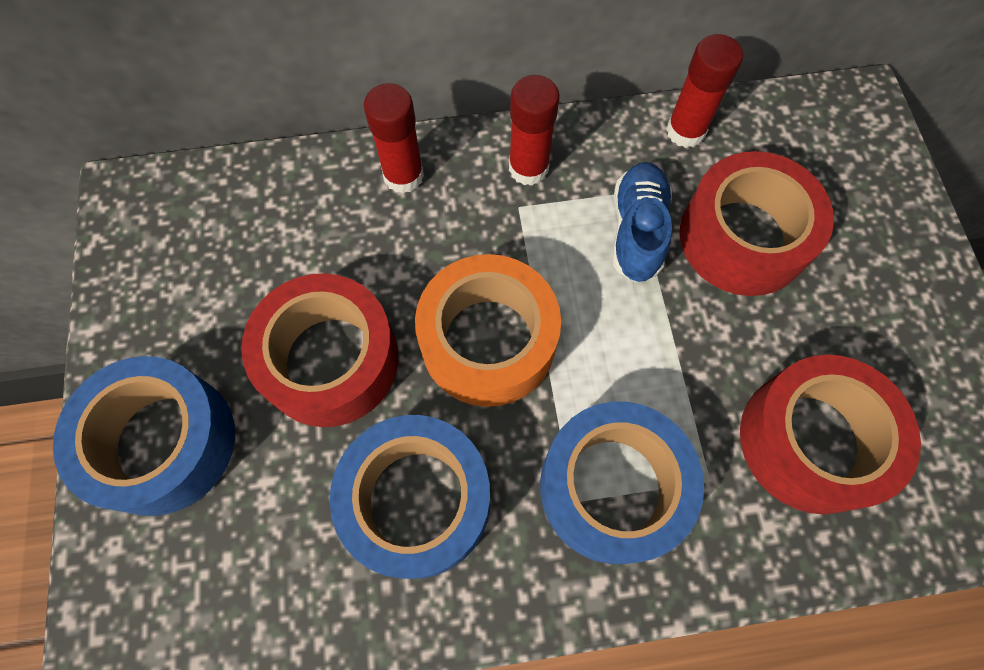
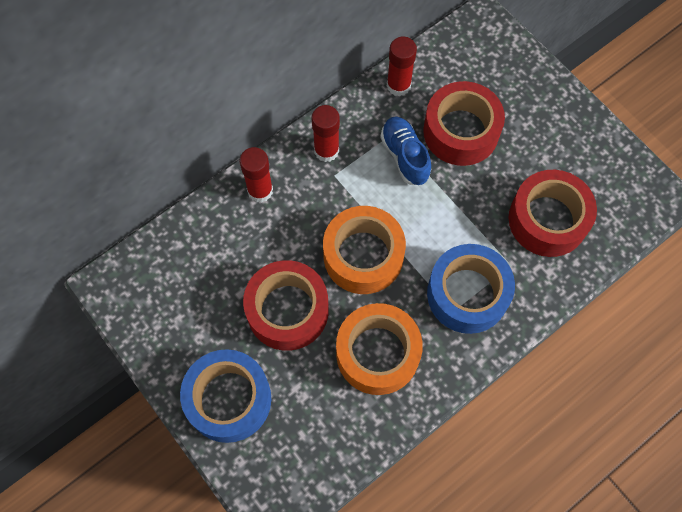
camera: 30 degrees left, 0 degrees up
(417, 501) = (377, 353): blue tape -> orange tape

